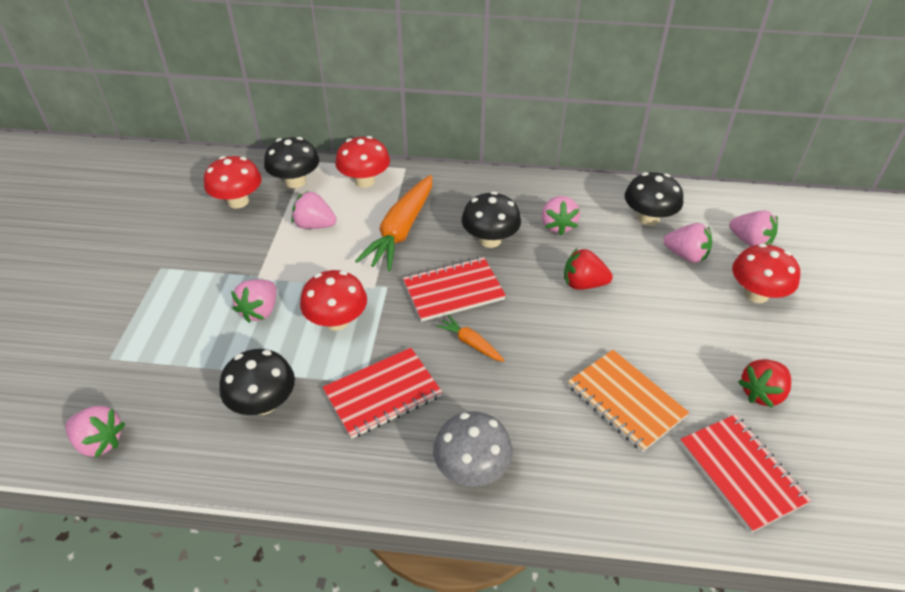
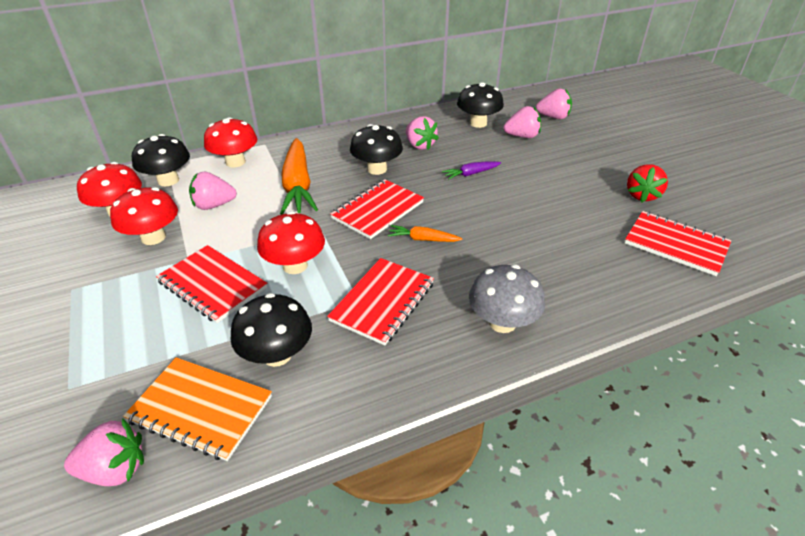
camera: 30 degrees left, 5 degrees down
(260, 311) = (212, 285): pink strawberry -> red notebook
(583, 284) = (471, 174): red strawberry -> purple carrot
(625, 401) = (566, 233): orange notebook -> orange notebook (201, 409)
(756, 294) = (584, 143): red mushroom -> red mushroom (153, 237)

